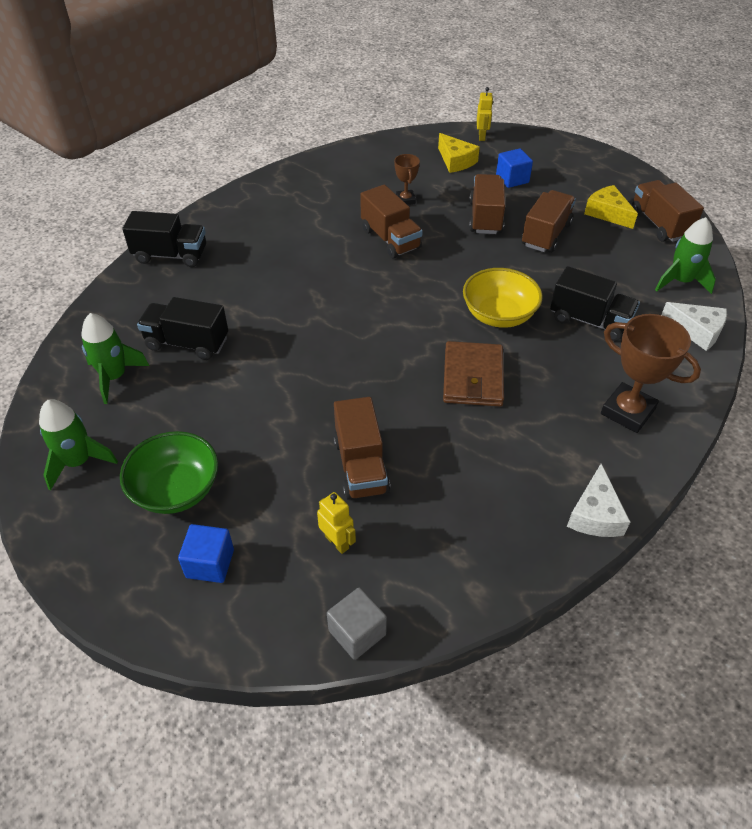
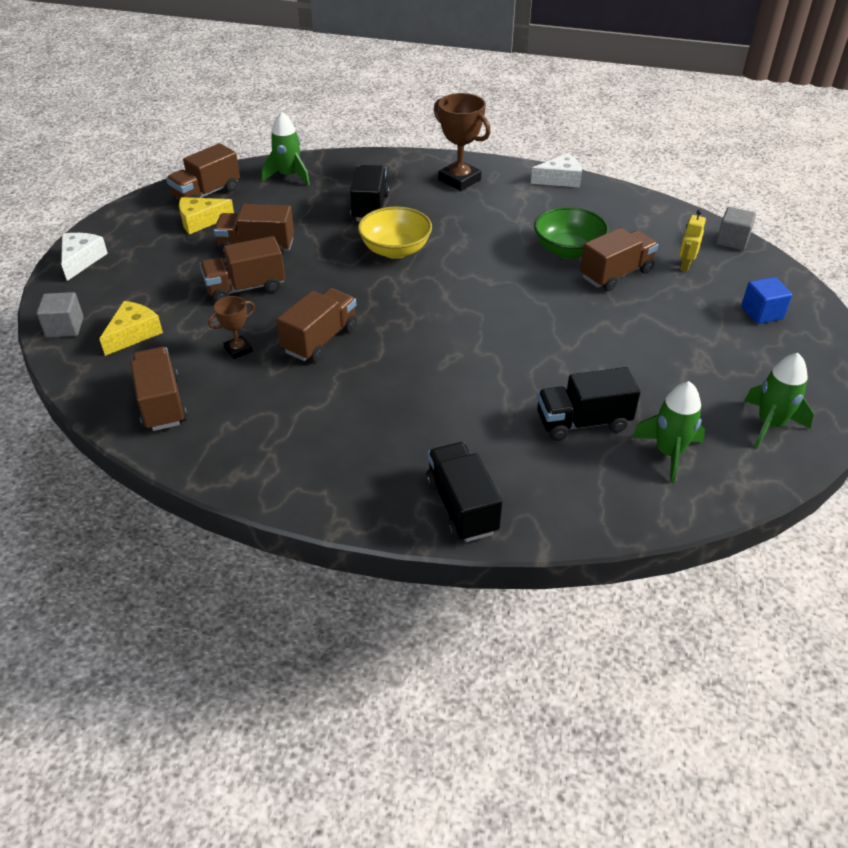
camera: 115 degrees left, 5 degrees down
(176, 490) = (730, 354): green bowl -> green bowl (568, 250)
(187, 343) = (583, 422): black truck -> black truck turned 90 degrees clockwise
(369, 162) = (161, 404): none -> brown truck
(473, 377) = (481, 247): brown wallet -> none
(482, 136) = (65, 327): yellow robot -> grey cube
(512, 179) = (160, 286): blue cube -> none
(607, 213) = (201, 221): yellow cheese -> yellow cheese turned 45 degrees clockwise
(627, 411) = (459, 180): brown trophy -> brown trophy turned 60 degrees counterclockwise
(697, 331) = (349, 164): white cheese -> white cheese (81, 260)

